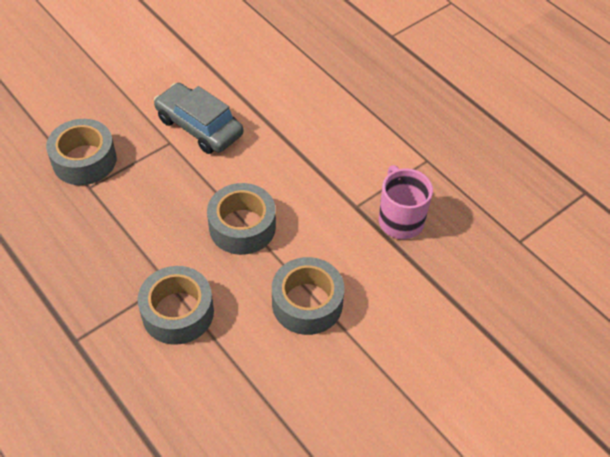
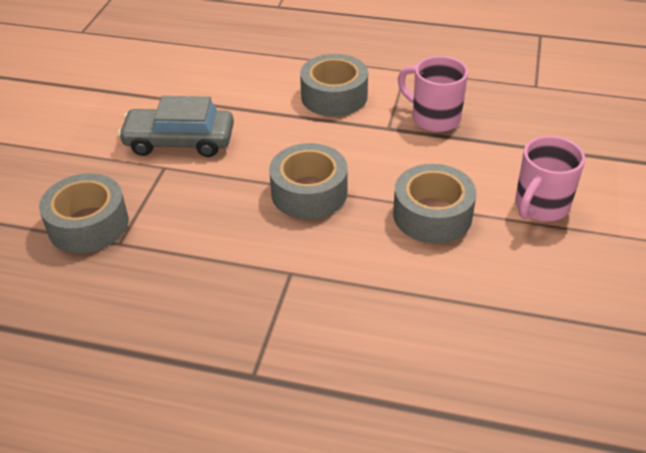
camera: 35 degrees left, 10 degrees down
(178, 312) = (328, 289): grey tape -> grey tape (334, 96)
(394, 351) = (540, 206): none -> pink mug

